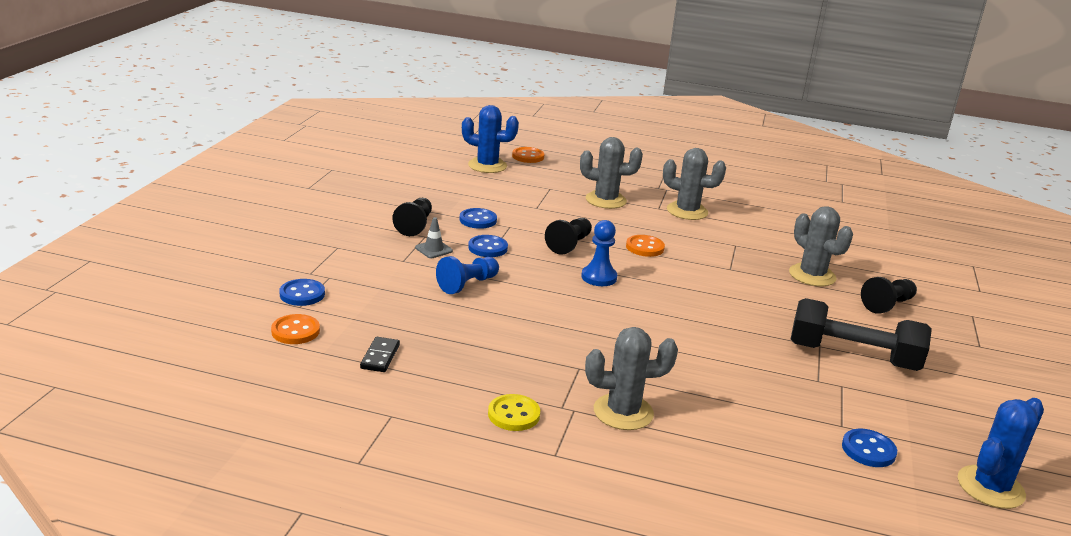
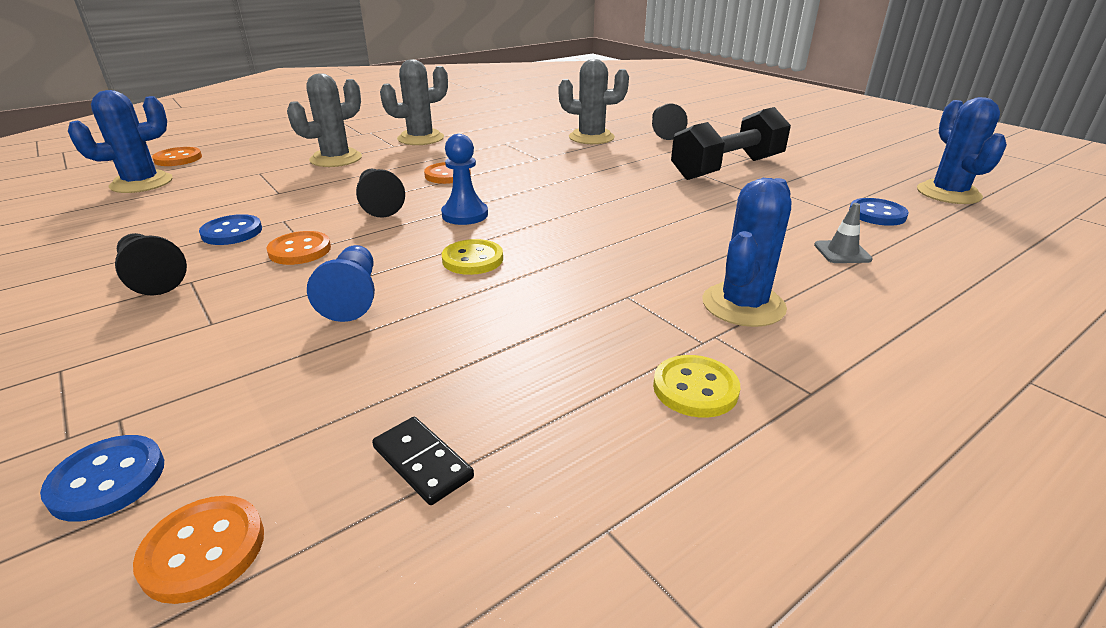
camera: 50 degrees left, 5 degrees up
(433, 249) = (232, 287): grey traffic cone -> grey traffic cone (842, 252)
(488, 248) = (300, 250): blue button -> orange button
(550, 302) = (472, 259): none -> yellow button
(623, 412) = (743, 305): grey cactus -> blue cactus

